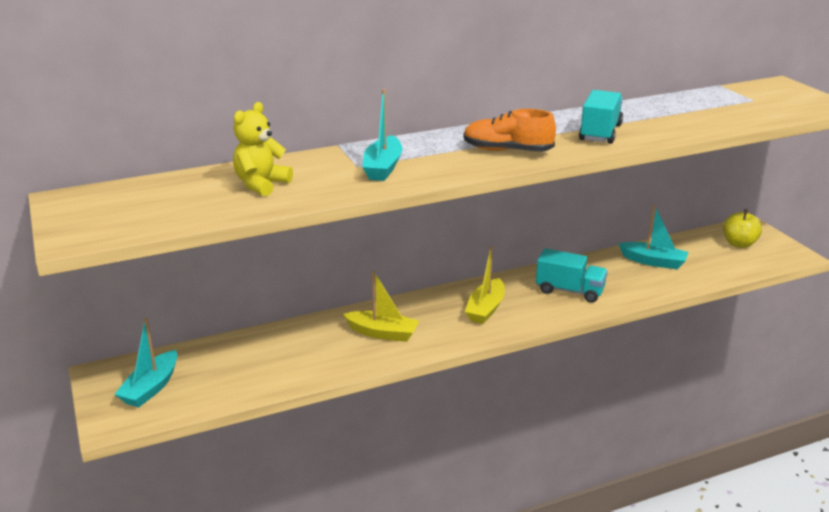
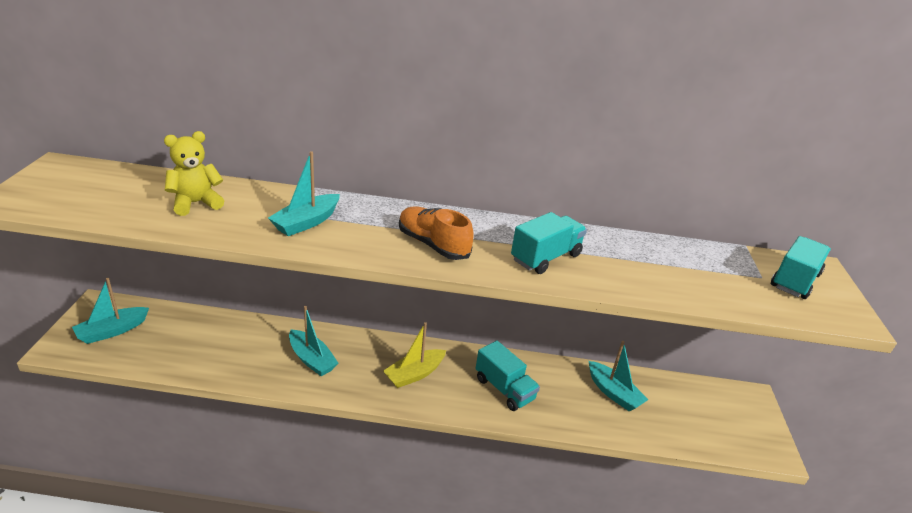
camera: 25 degrees right, 5 degrees up
(382, 333) = (312, 359): yellow boat -> turquoise boat
(739, 244) = (721, 411): yellow apple -> none
(775, 96) = (794, 281): none -> turquoise truck

